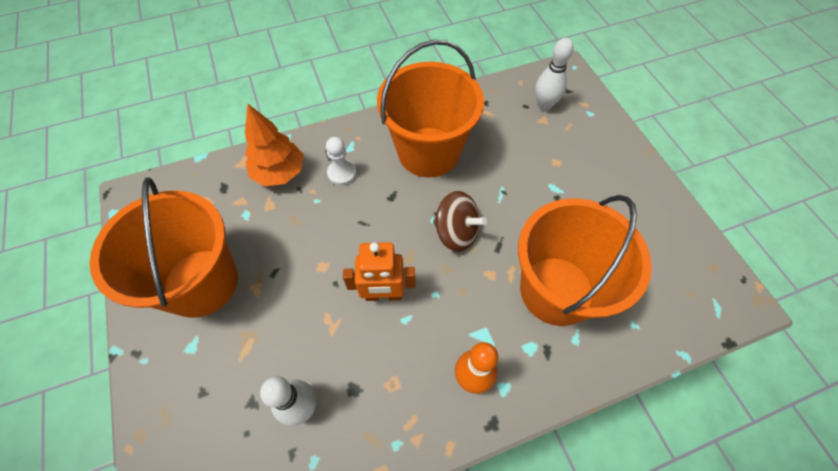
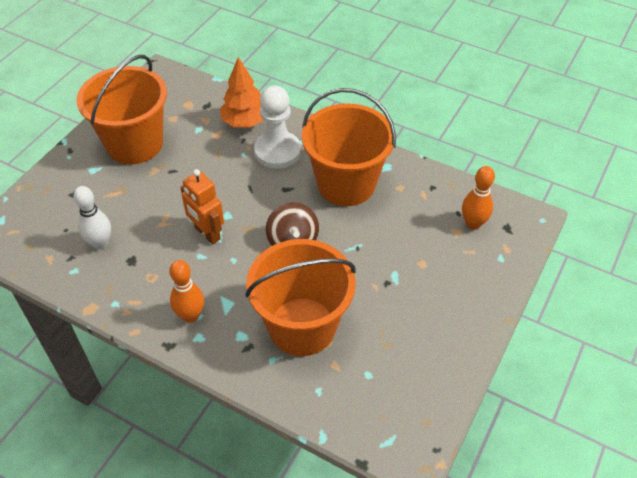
camera: 50 degrees right, 10 degrees down
(342, 173) = (277, 151): white pawn -> white pawn, size x1.81
(544, 105) = (473, 224): white bowling pin -> orange bowling pin

